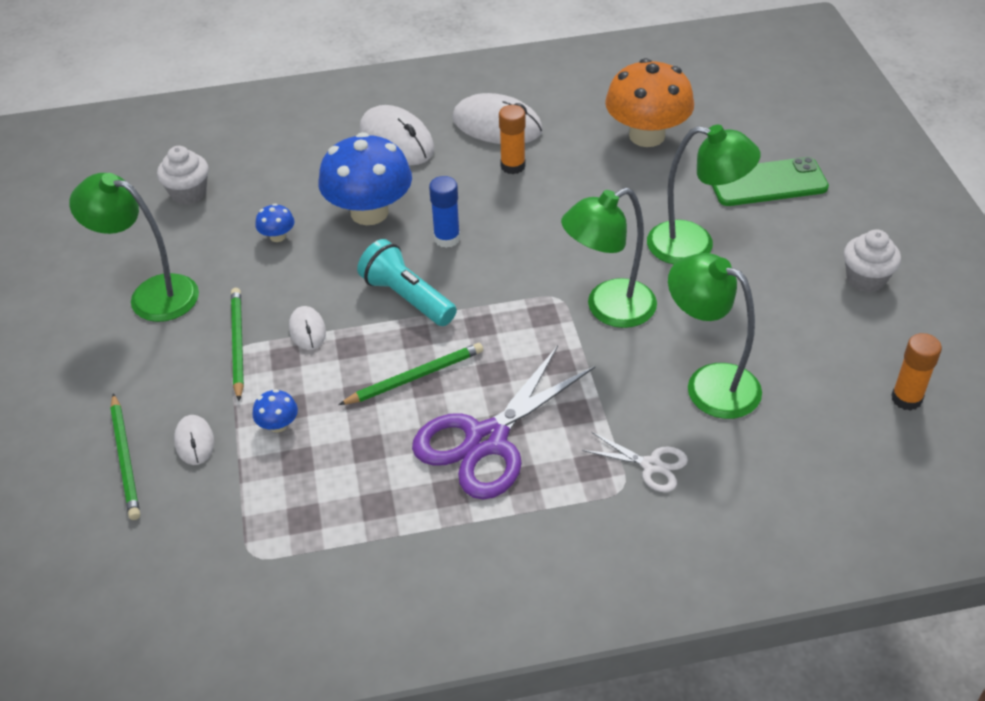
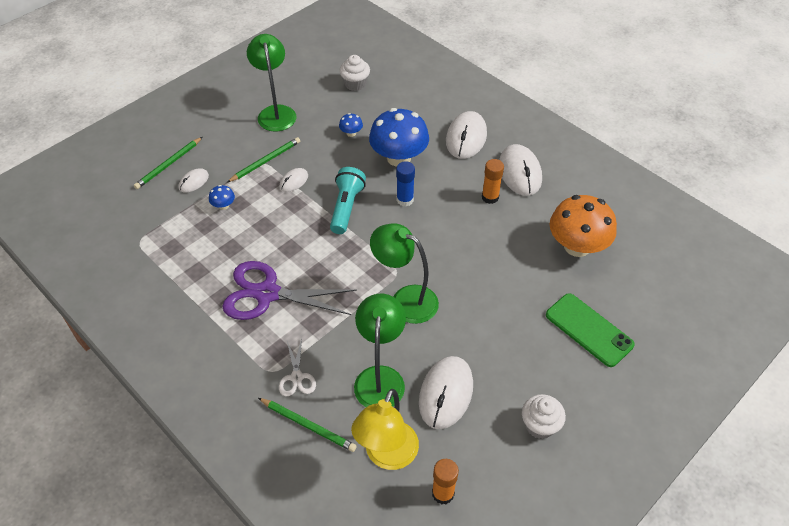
camera: 55 degrees right, 5 degrees up
(415, 377) = (291, 241): green pencil -> green pencil (308, 425)
(694, 245) = (494, 317): green lamp -> none
(773, 335) = (446, 393): none -> white mouse
(826, 426) = (387, 456): none -> yellow lamp

